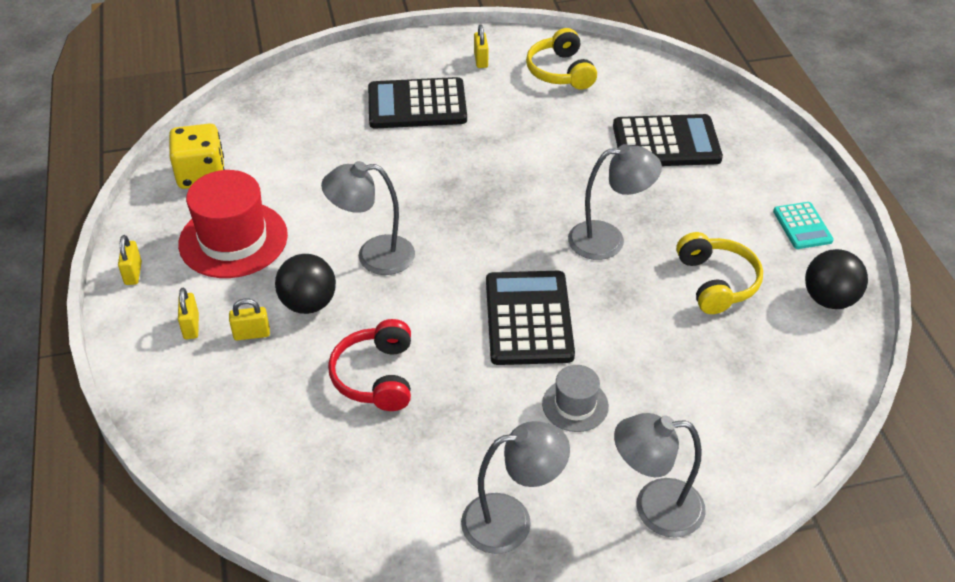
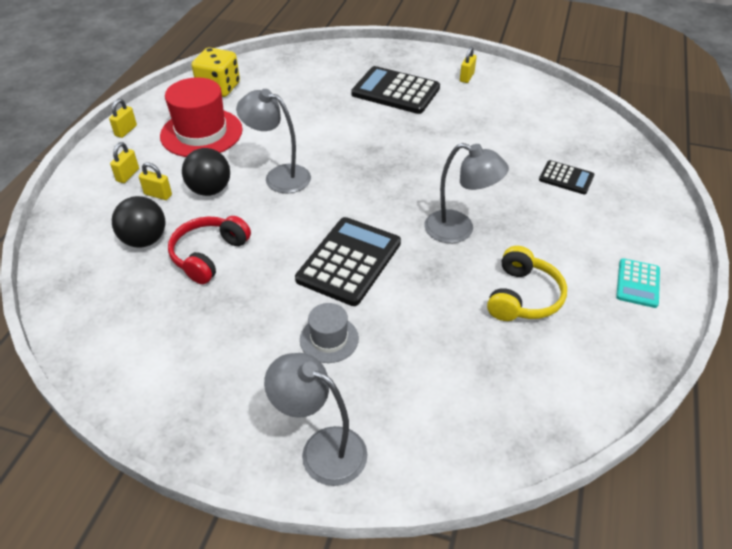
camera: 30 degrees right, 0 degrees up
(511, 520) = (207, 401): grey lamp -> none
(560, 72) = (521, 102): yellow headphones -> none
(666, 142) = (566, 178): black calculator -> black calculator, size x0.54
(829, 299) = (616, 352): black ball -> black ball (144, 240)

